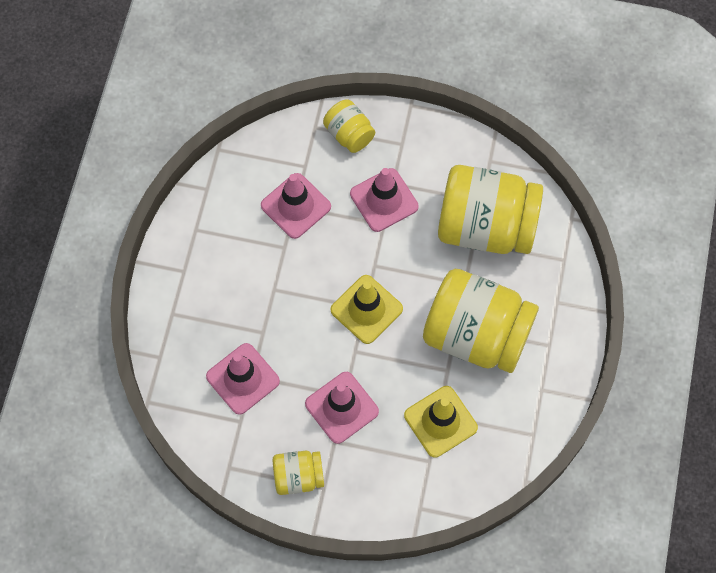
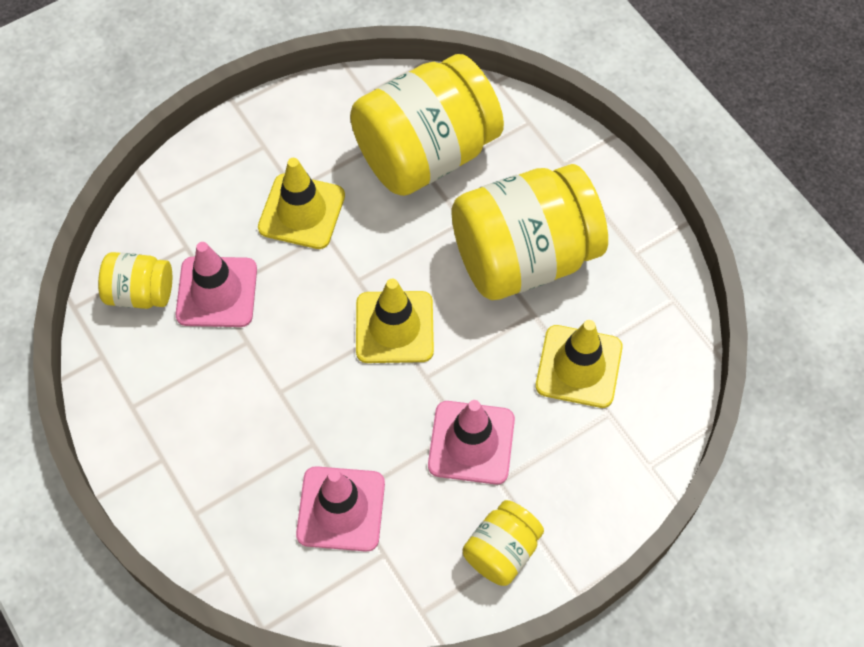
camera: 45 degrees left, 5 degrees down
(349, 134) = (200, 180): yellow jar -> yellow jar (140, 293)
(384, 200) = (301, 211): pink traffic cone -> yellow traffic cone

